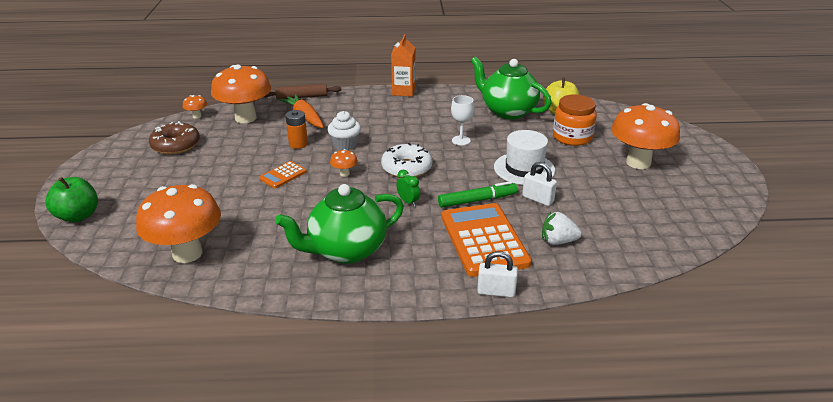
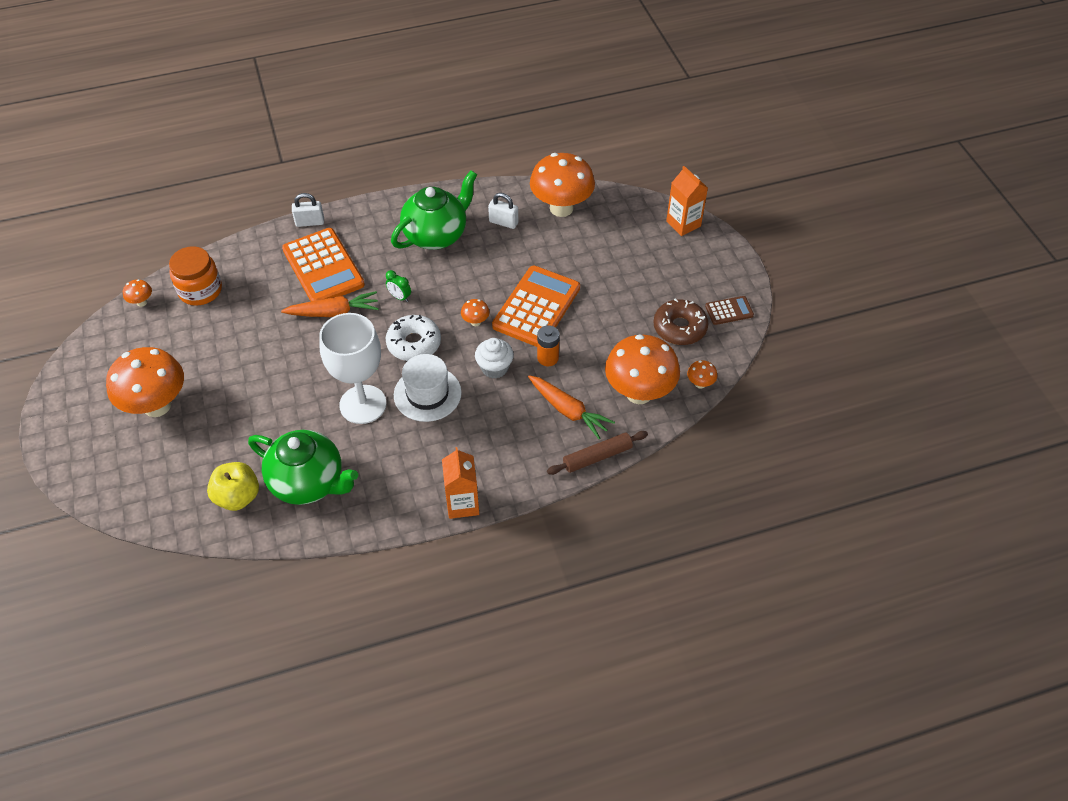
camera: 165 degrees right, 20 degrees up
(78, 216) = (683, 224): green apple -> orange carton
(124, 149) = (729, 311): none -> brown calculator
(283, 175) = (536, 307): orange calculator -> orange calculator, size x2.11
(461, 140) = (363, 404): white goblet -> white goblet, size x2.08
(477, 200) = (333, 312): green marker -> orange carrot
(524, 169) = (287, 368): white hat -> white hat (427, 394)
(537, 199) = (274, 326): white padlock -> white padlock (503, 222)
(558, 241) = (258, 278): white strawberry -> none
(572, 137) = (227, 440): orange jar -> orange jar (200, 290)
(687, 240) = (142, 302): none -> orange mushroom

